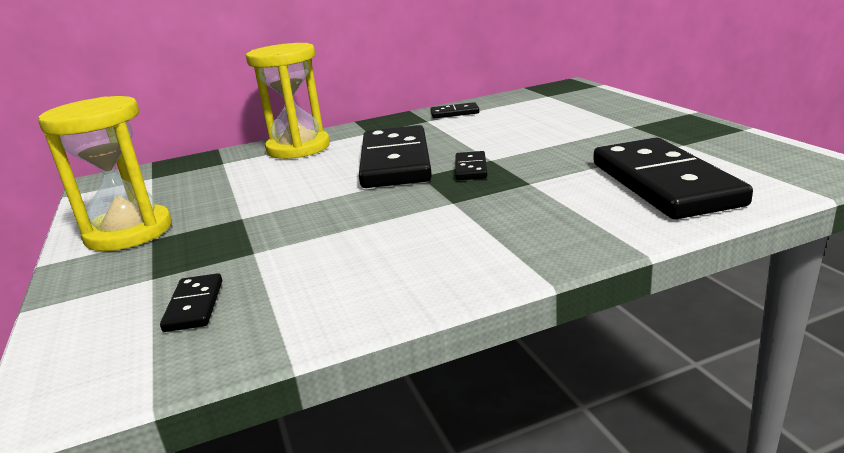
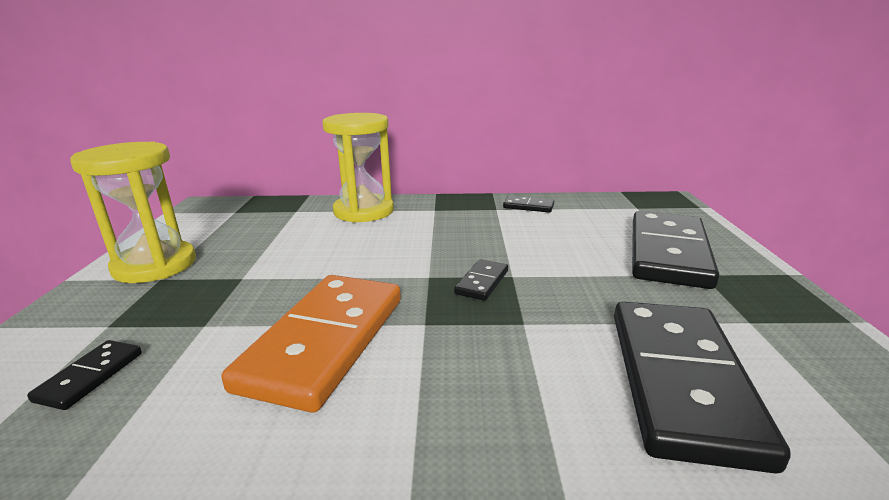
camera: 20 degrees right, 0 degrees up
(382, 232) = (324, 341): none -> orange domino
(395, 162) = (423, 251): black domino -> black domino (668, 253)

